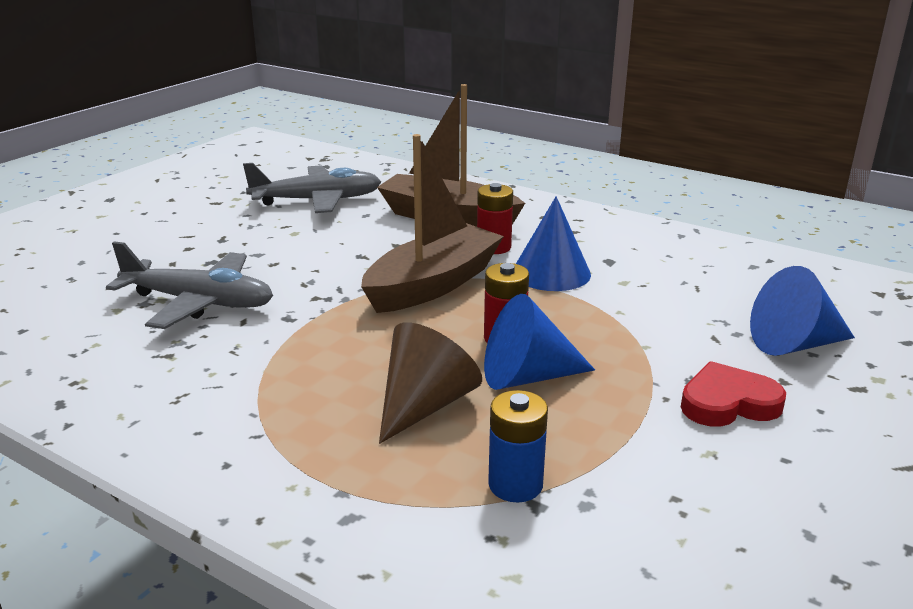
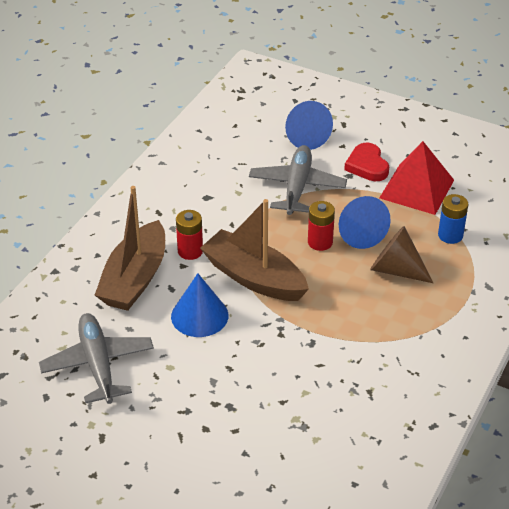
camera: 95 degrees left, 15 degrees up
(199, 302) = (298, 394): grey plane -> grey plane (297, 187)
(551, 272) = (229, 223): blue cone -> blue cone (199, 316)
(666, 457) = (416, 189): none -> red pyramid

